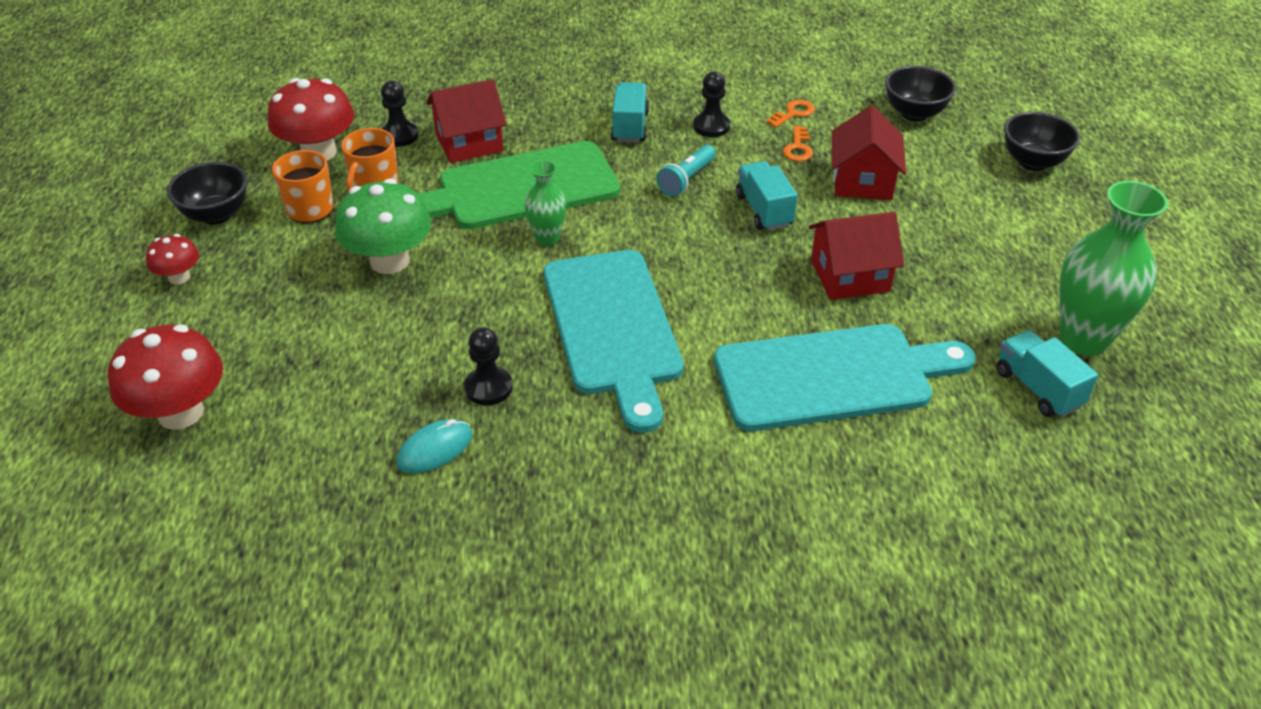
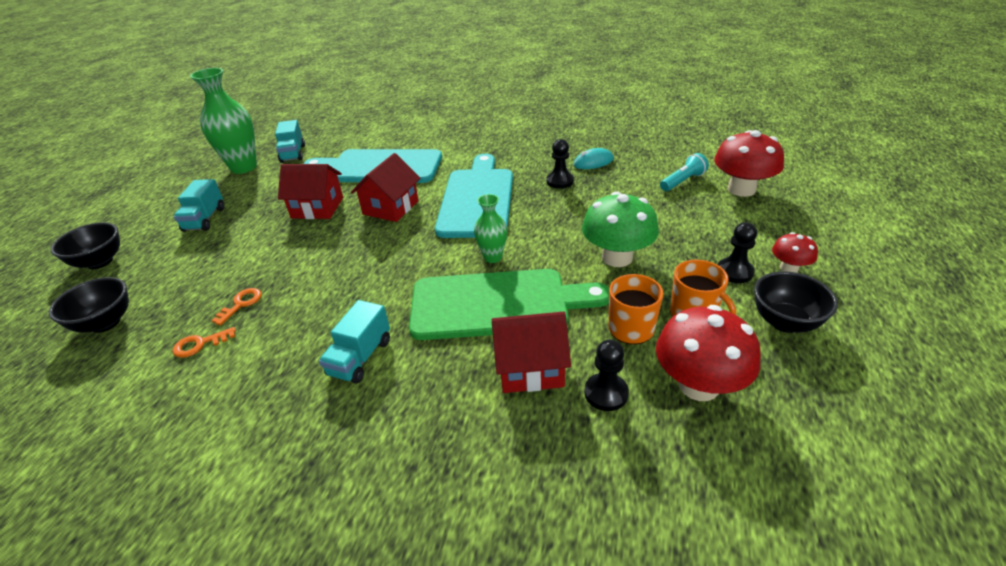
camera: 160 degrees left, 5 degrees down
(686, 180) = (356, 289): turquoise flashlight -> turquoise flashlight (683, 181)
(711, 126) = (286, 342): black pawn -> black pawn (734, 272)
(764, 210) = (324, 255): turquoise truck -> turquoise truck (205, 219)
(863, 181) = (231, 266): red house -> red house (391, 207)

